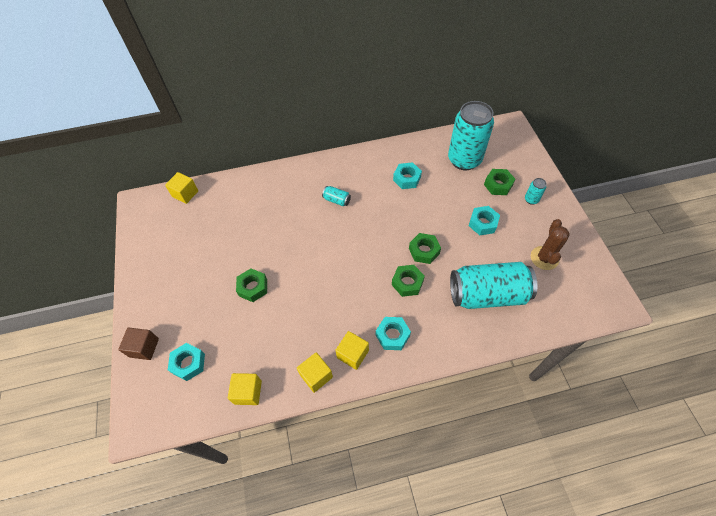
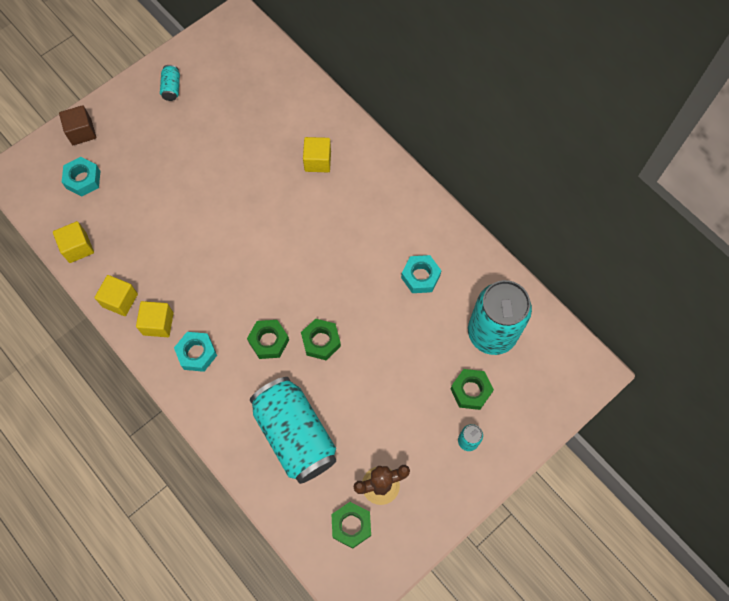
camera: 60 degrees right, 10 degrees up
(185, 194) = (271, 55): yellow cube -> yellow cube (317, 161)
(253, 287) = (189, 189): green nut -> green nut (351, 525)
(337, 200) = (345, 213): turquoise can -> turquoise can (171, 88)
(483, 223) = (397, 394): turquoise nut -> none

